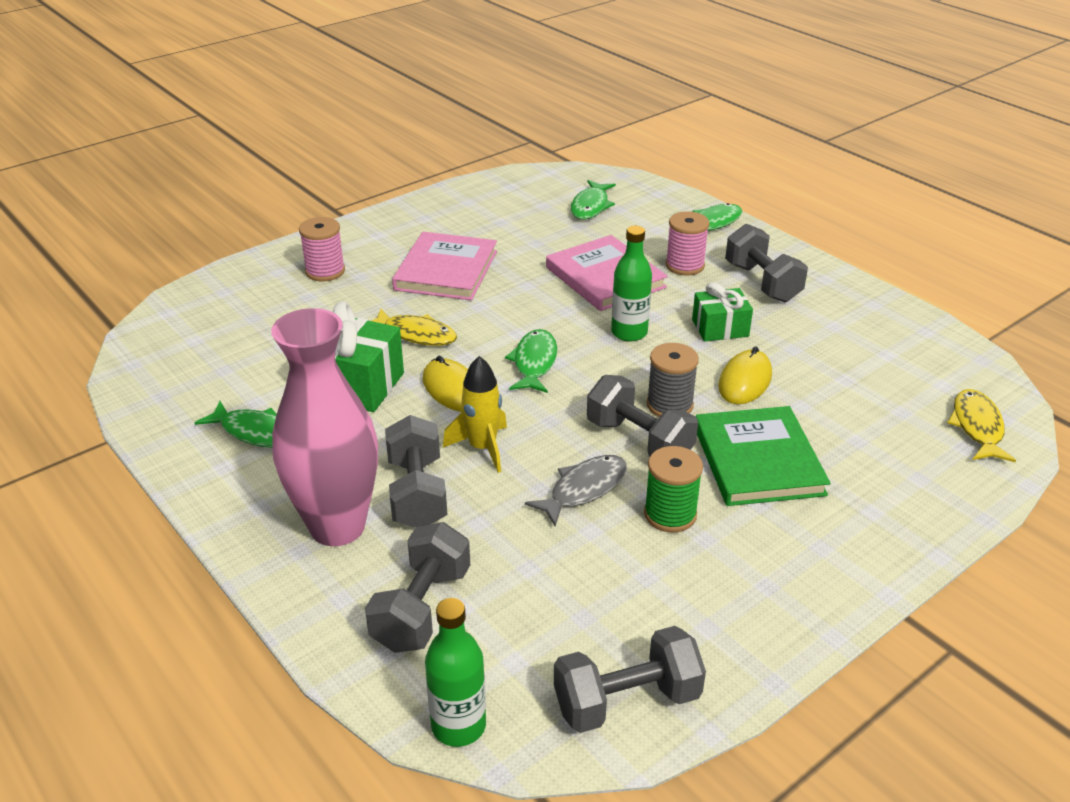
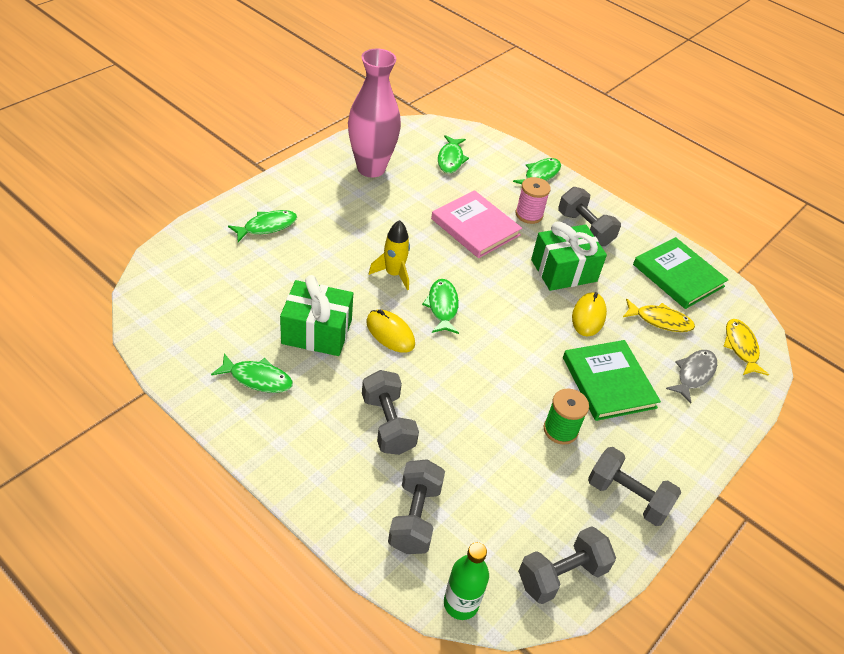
camera: 15 degrees left, 10 degrees up
(325, 271) = (267, 226): pink spool -> green fish
(337, 526) = (339, 456): pink vase -> pink vase (371, 168)
(416, 334) = (351, 284): yellow fish -> yellow fish (660, 320)
(446, 270) = (358, 223): pink book -> none
(482, 448) = (423, 383): yellow rocket -> yellow rocket (393, 274)
(584, 489) = (500, 413): grey fish -> grey fish (694, 374)
(629, 333) = (502, 277): green bottle -> none
(639, 440) = (528, 370): grey dumbbell -> grey dumbbell (627, 497)
(669, 405) = (542, 339): grey spool -> none
(720, 328) = (563, 270): green gift -> green gift, size x1.61
(892, 338) = (678, 275): none -> green book

